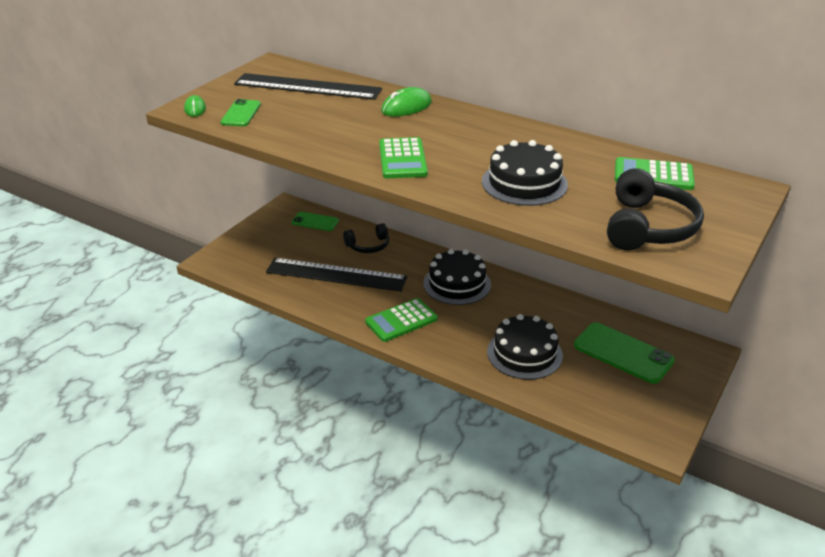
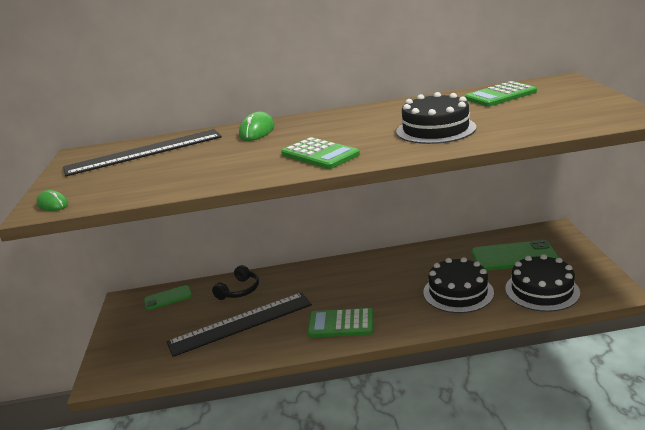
camera: 35 degrees left, 10 degrees down
(241, 113) = (111, 188): green phone -> none
(401, 321) = (341, 324): green calculator -> green calculator turned 75 degrees clockwise
(457, 284) = (345, 278): black cake -> black cake (542, 290)
(648, 227) = (559, 115): black headphones -> none

